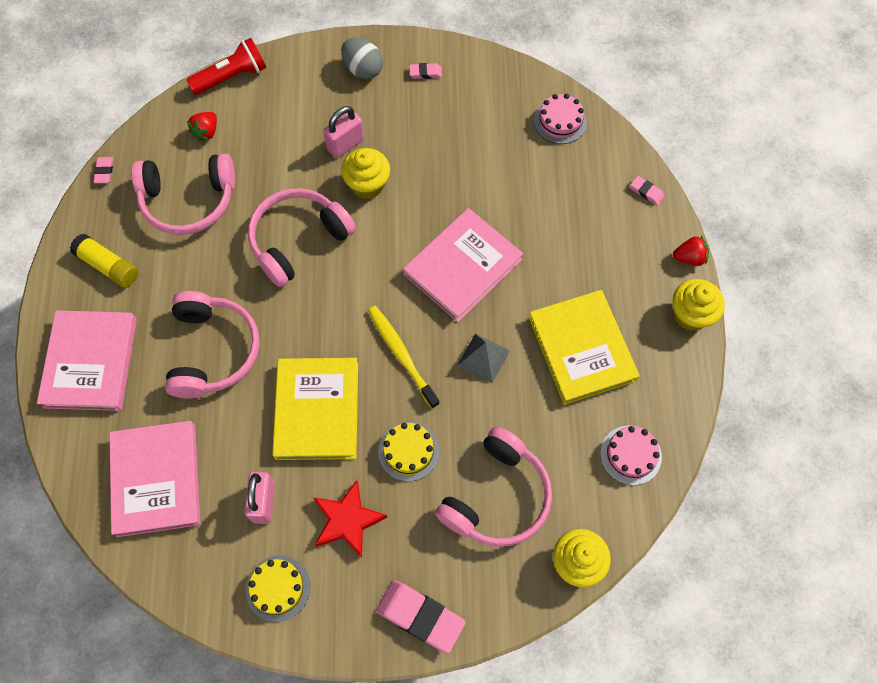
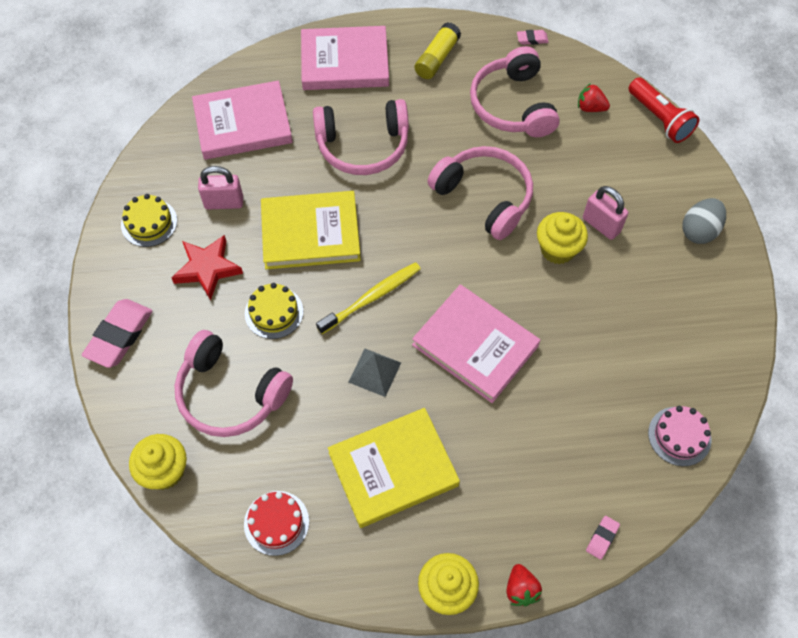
camera: 85 degrees right, 5 degrees down
(425, 73) = (710, 291): pink eraser -> none
(630, 455) = (276, 523): pink cake -> red cake

